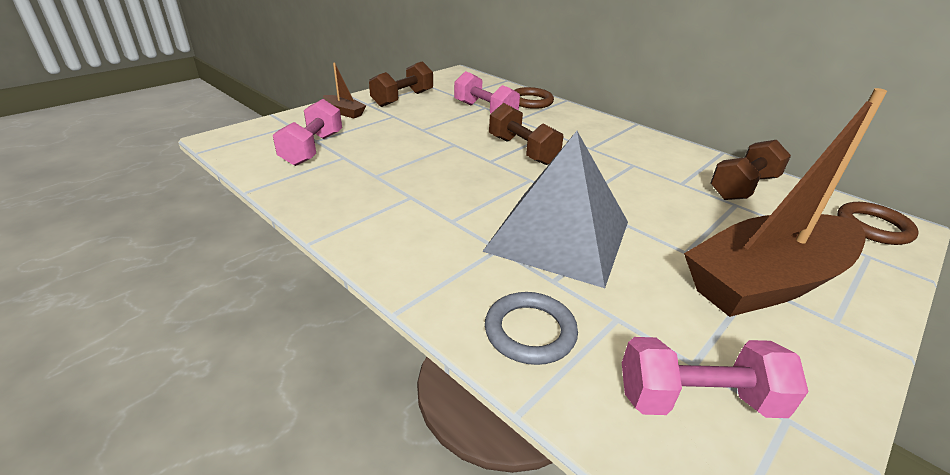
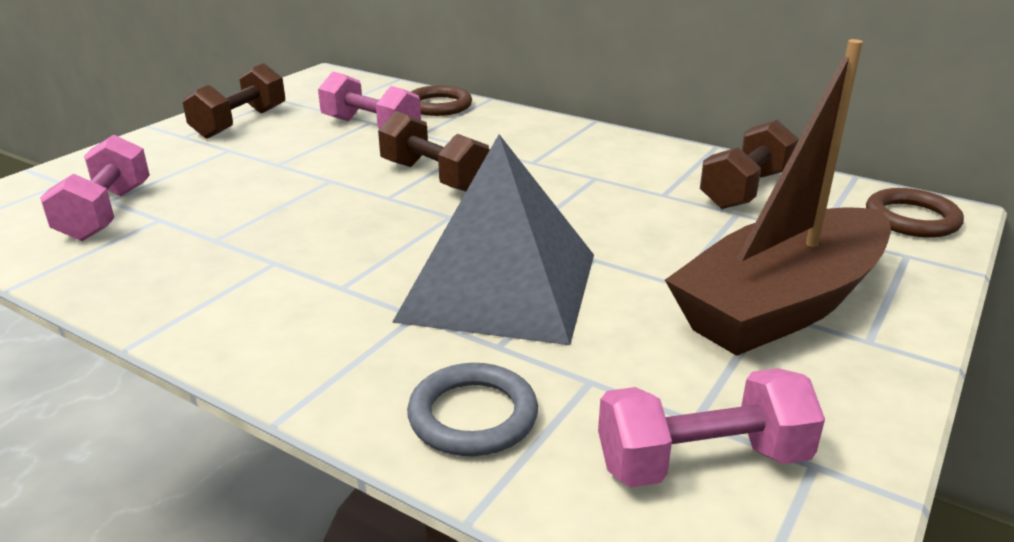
camera: 10 degrees left, 5 degrees down
(344, 112) = (148, 153): brown boat -> none

